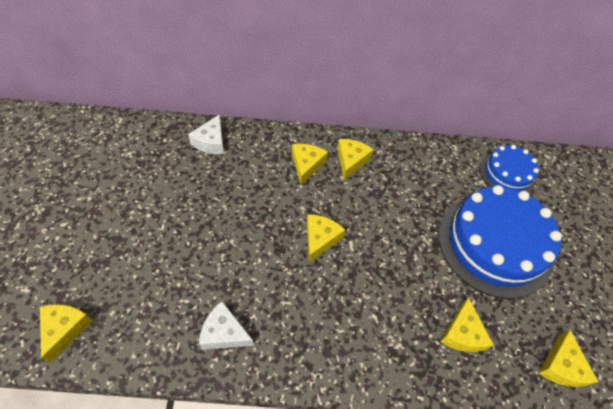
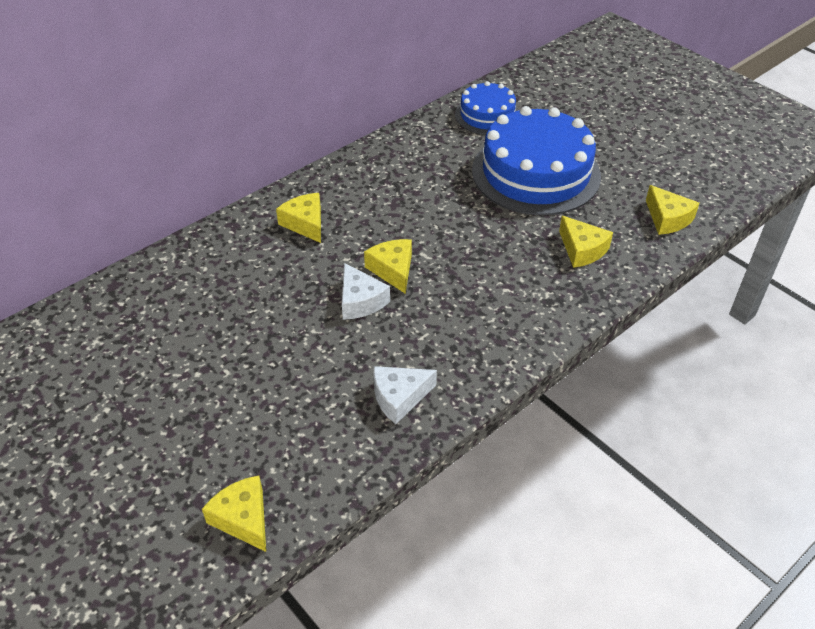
camera: 40 degrees left, 10 degrees down
(211, 142) = (178, 270): white cheese -> white cheese (360, 301)
(351, 161) = (343, 192): yellow cheese -> none

